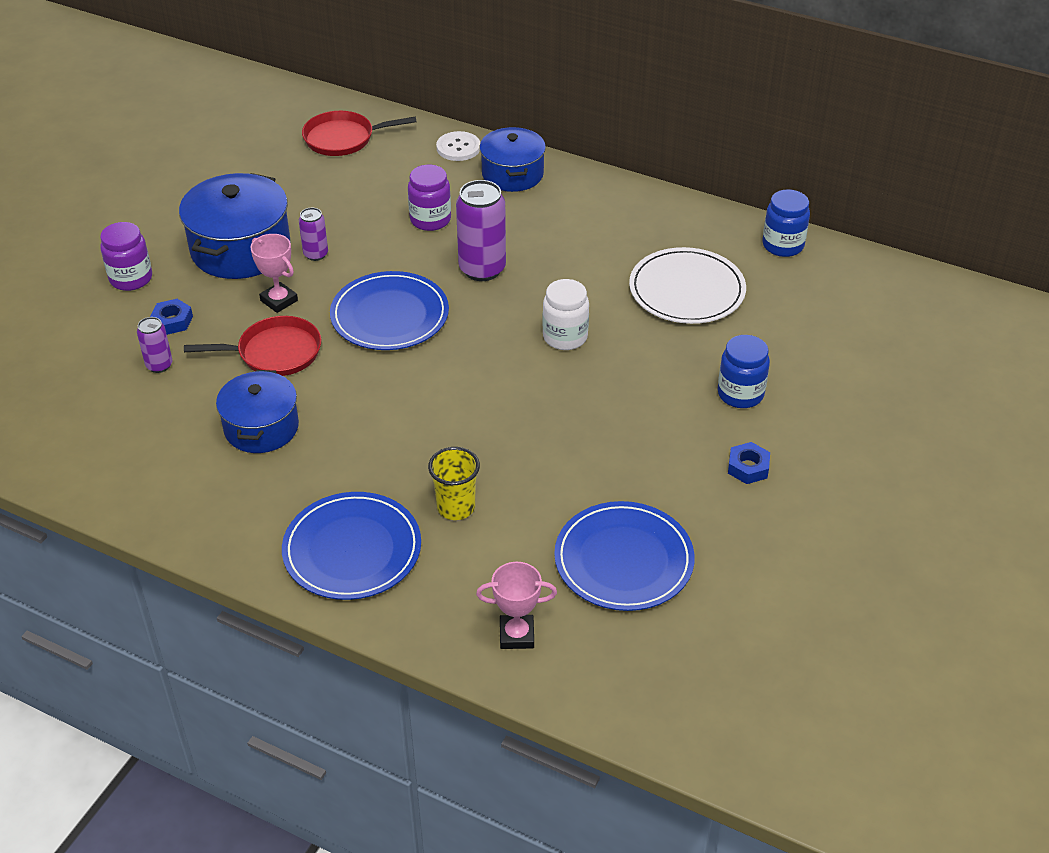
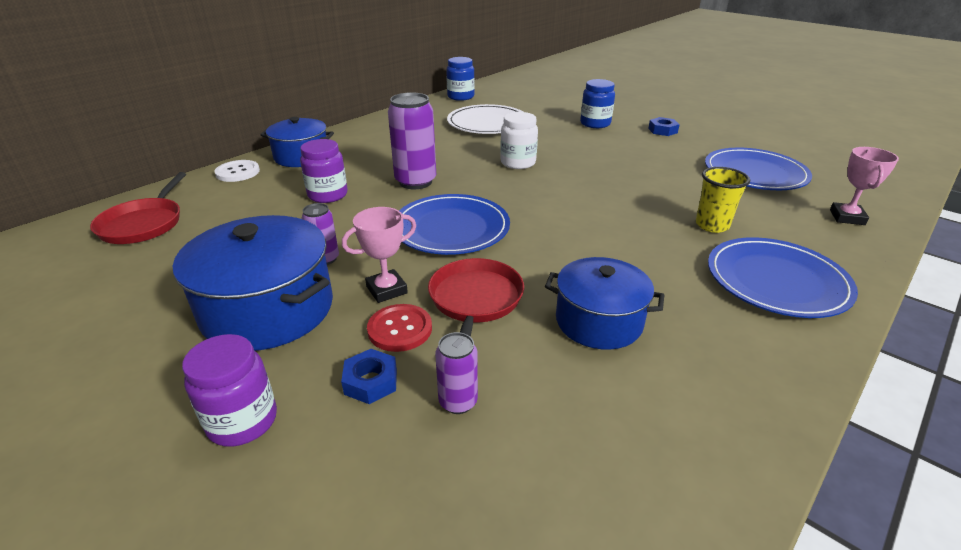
camera: 75 degrees left, 10 degrees down
(230, 320) = (400, 329): none -> red button

